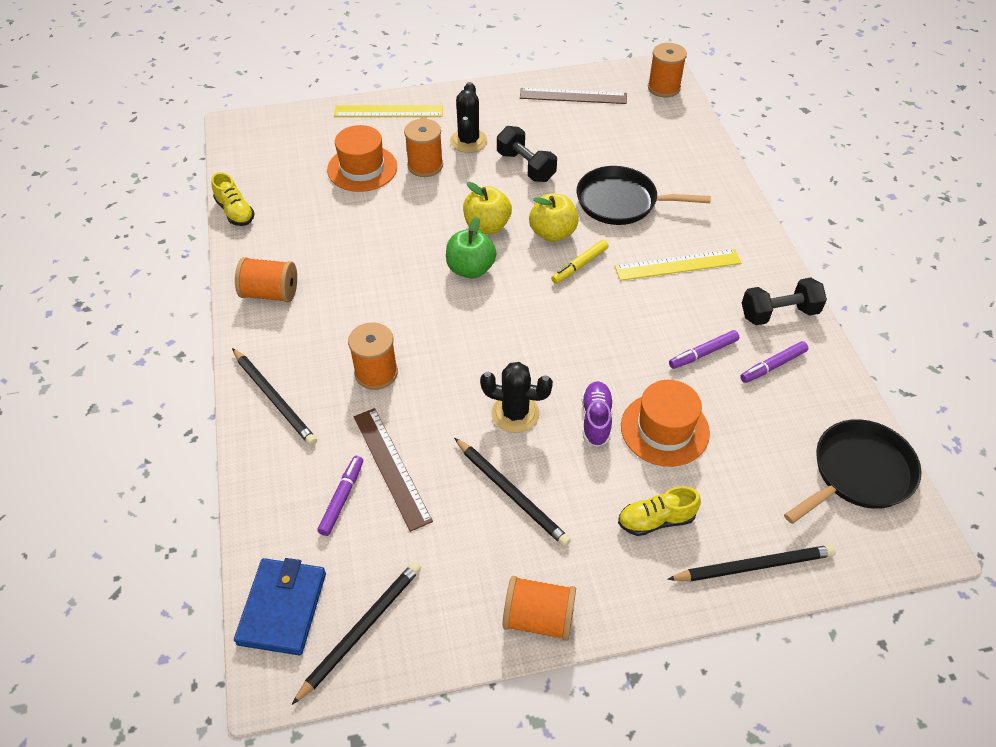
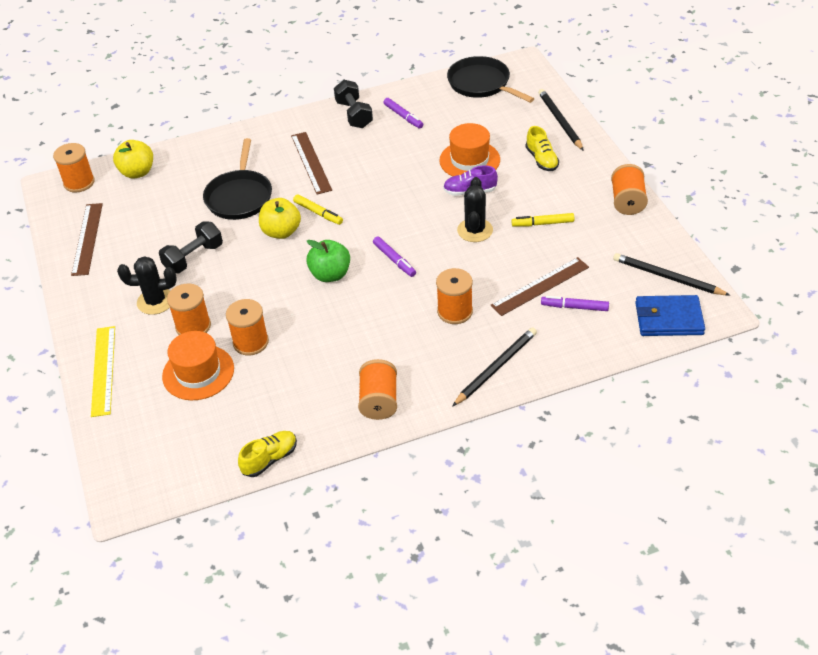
camera: 95 degrees left, 5 degrees down
(389, 204) = (250, 342): none -> orange spool
(487, 226) = (276, 272): yellow apple -> yellow apple (137, 172)
(511, 493) = (542, 223): black pencil -> yellow marker
(678, 265) = (311, 162): yellow ruler -> brown ruler
(703, 353) = (398, 146): purple marker -> purple marker (394, 260)

